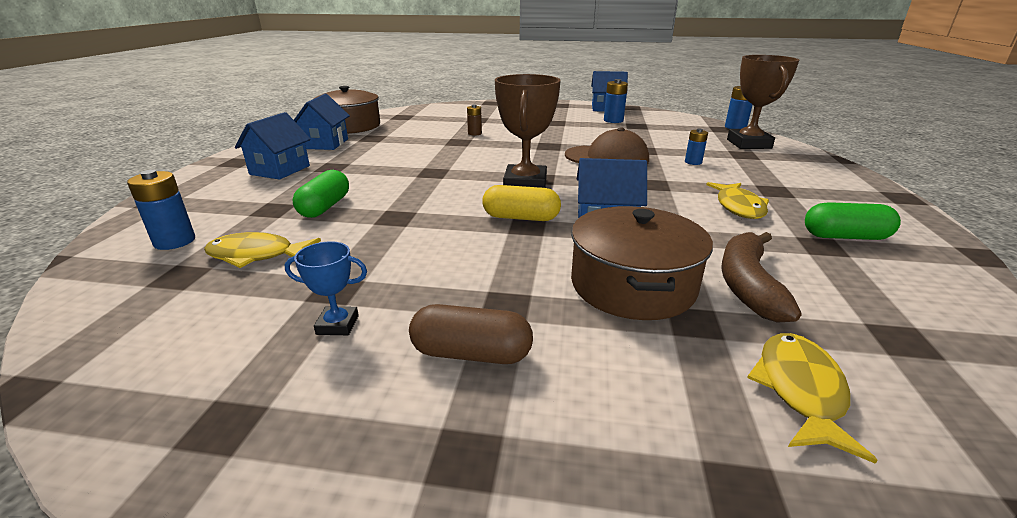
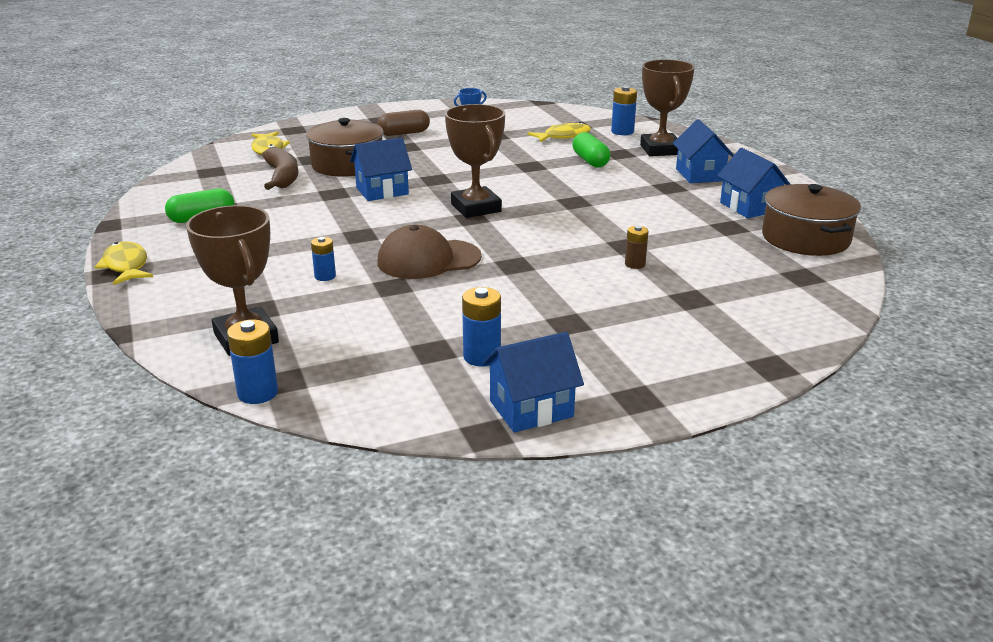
camera: 150 degrees right, 0 degrees up
(226, 202) = (660, 150): none -> brown trophy
(521, 218) = (446, 182): yellow capsule -> none
(738, 207) = (279, 226): yellow fish -> yellow fish (126, 266)

